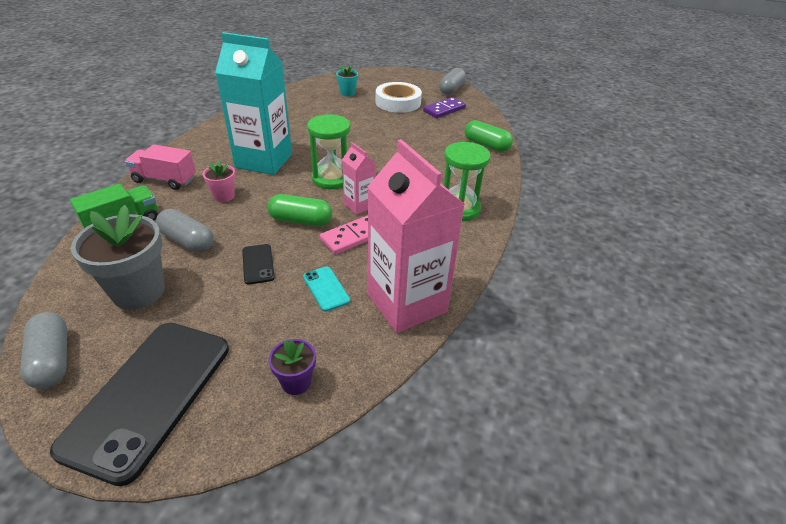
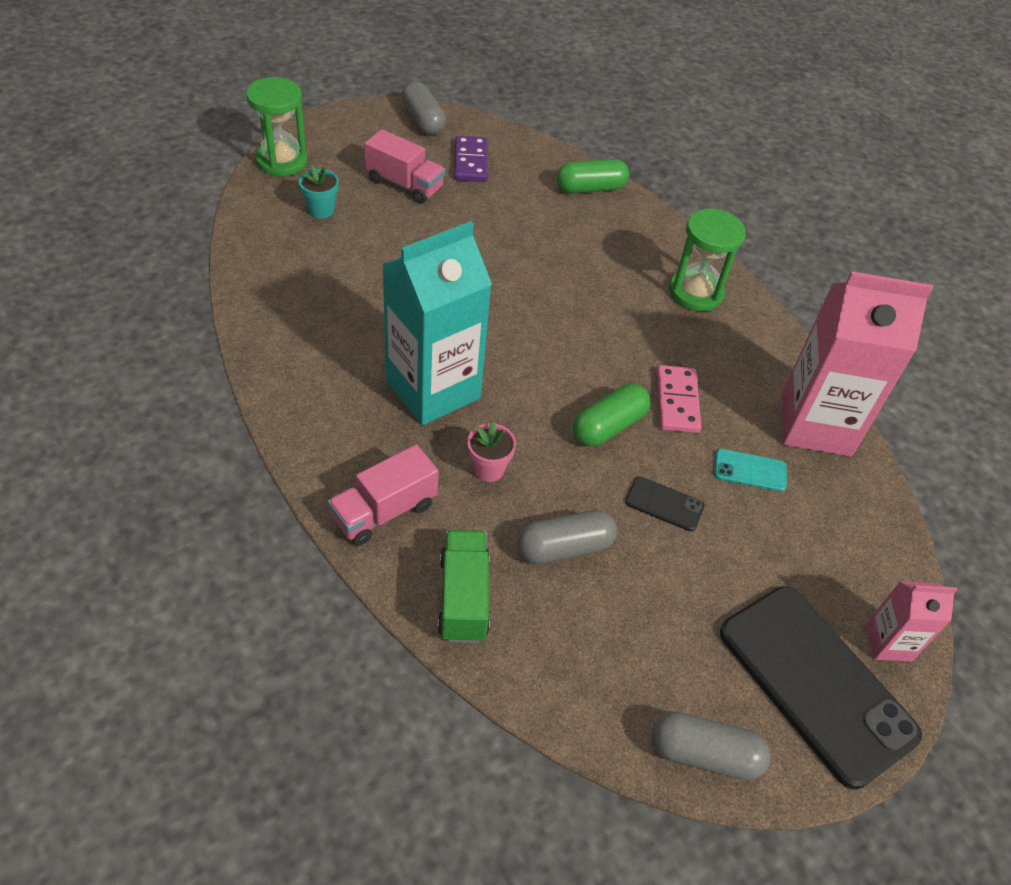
camera: 55 degrees left, 10 degrees up
(138, 291) = (634, 633): grey flower pot -> none
(296, 382) = (868, 561): purple flower pot -> none
(331, 179) = (540, 352): green hourglass -> green hourglass (282, 161)
(359, 205) = (620, 362): pink carton -> pink carton (888, 642)
(398, 102) = (404, 184): white tape -> pink truck

